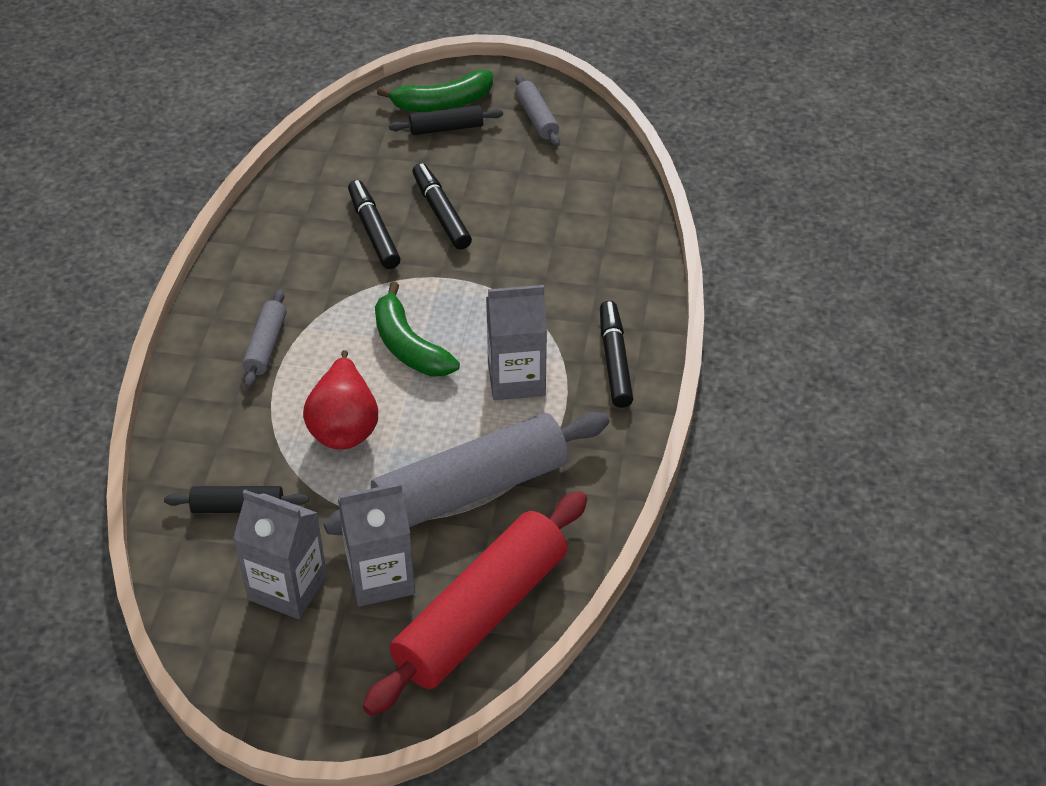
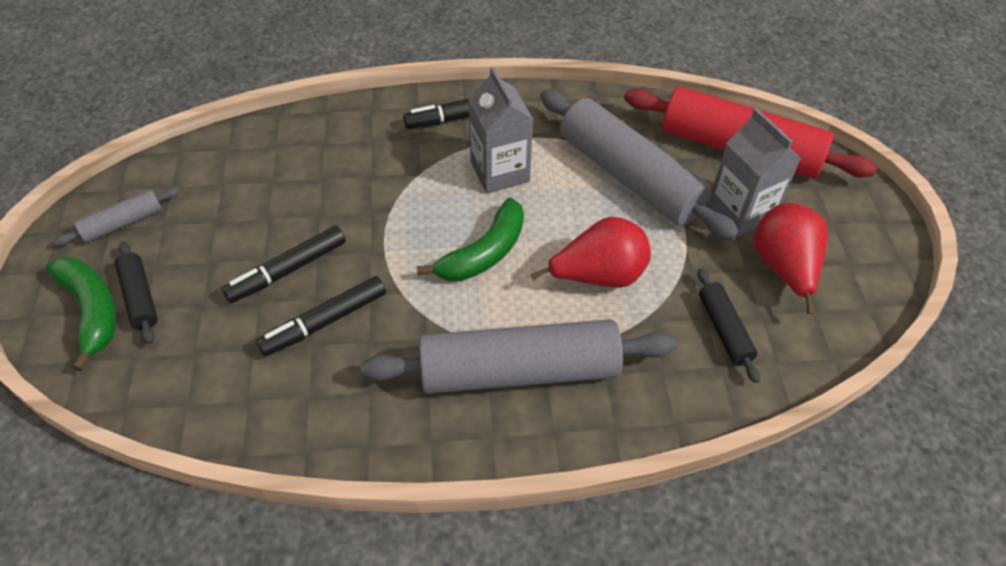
camera: 105 degrees left, 5 degrees up
(266, 345) = (519, 370): grey rolling pin -> grey rolling pin, size x2.17
(287, 587) = (783, 269): grey carton -> red pear

